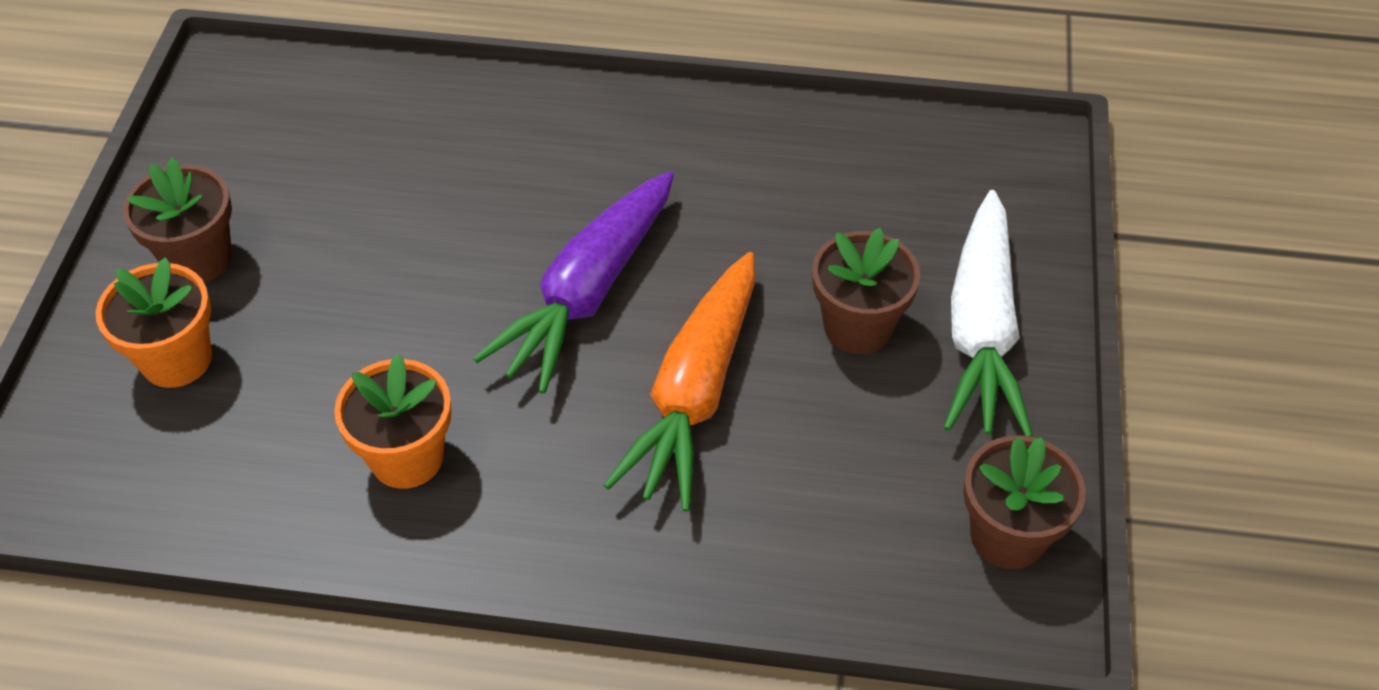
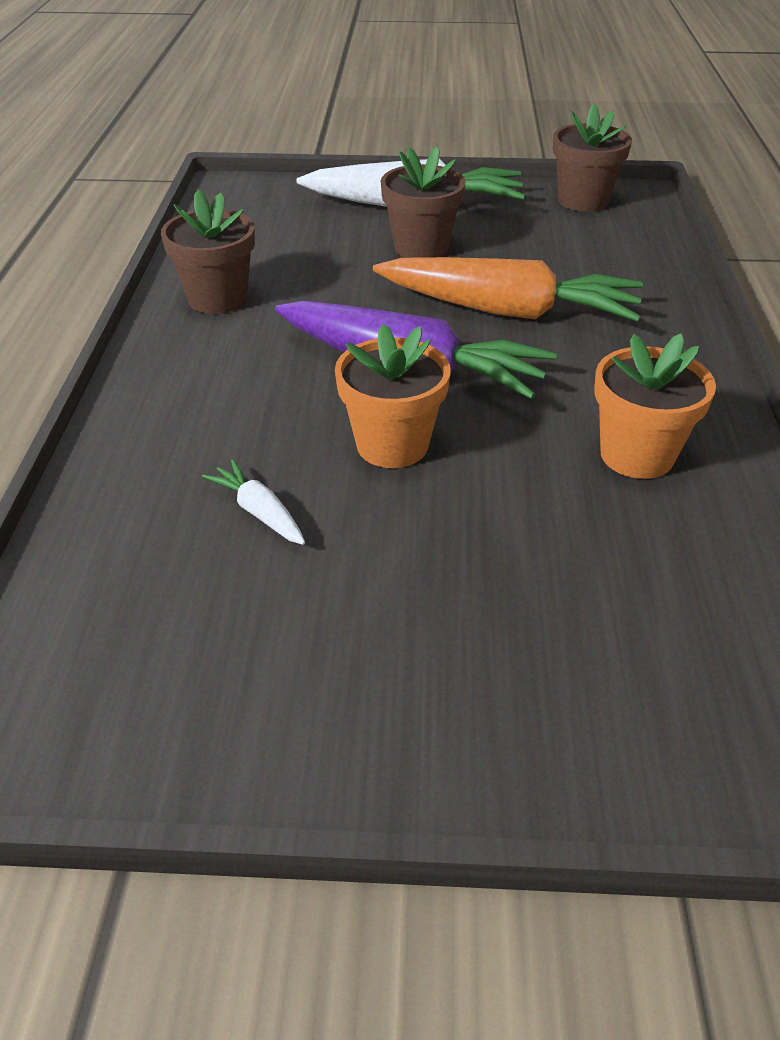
camera: 95 degrees left, 10 degrees down
(176, 359) = (577, 666): orange flower pot -> orange flower pot (392, 445)
(198, 259) = (404, 683): brown flower pot -> brown flower pot (217, 298)
(398, 182) = (259, 512): none -> white carrot

